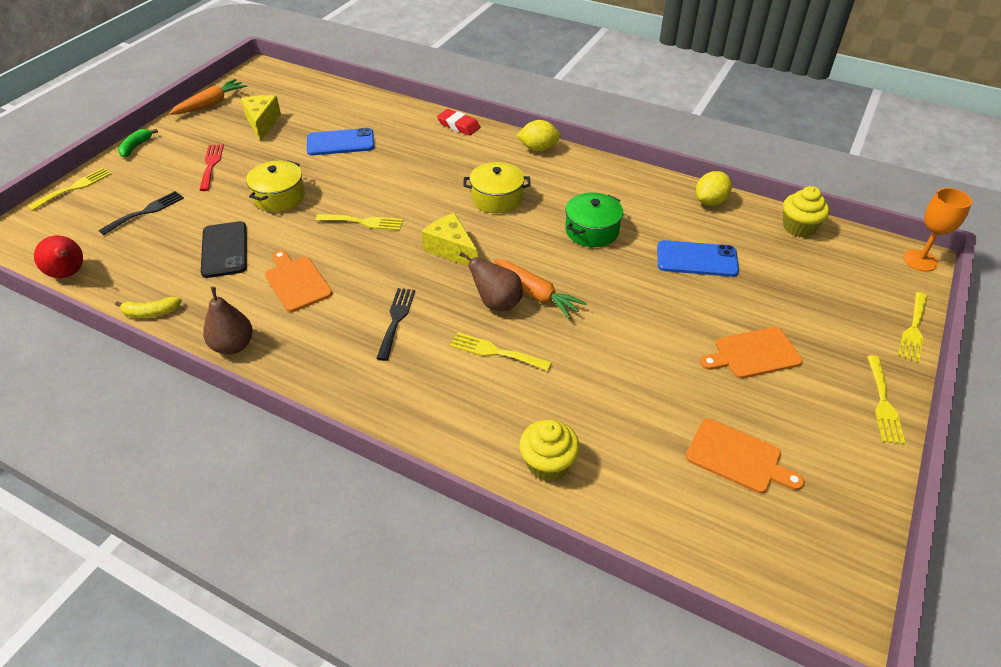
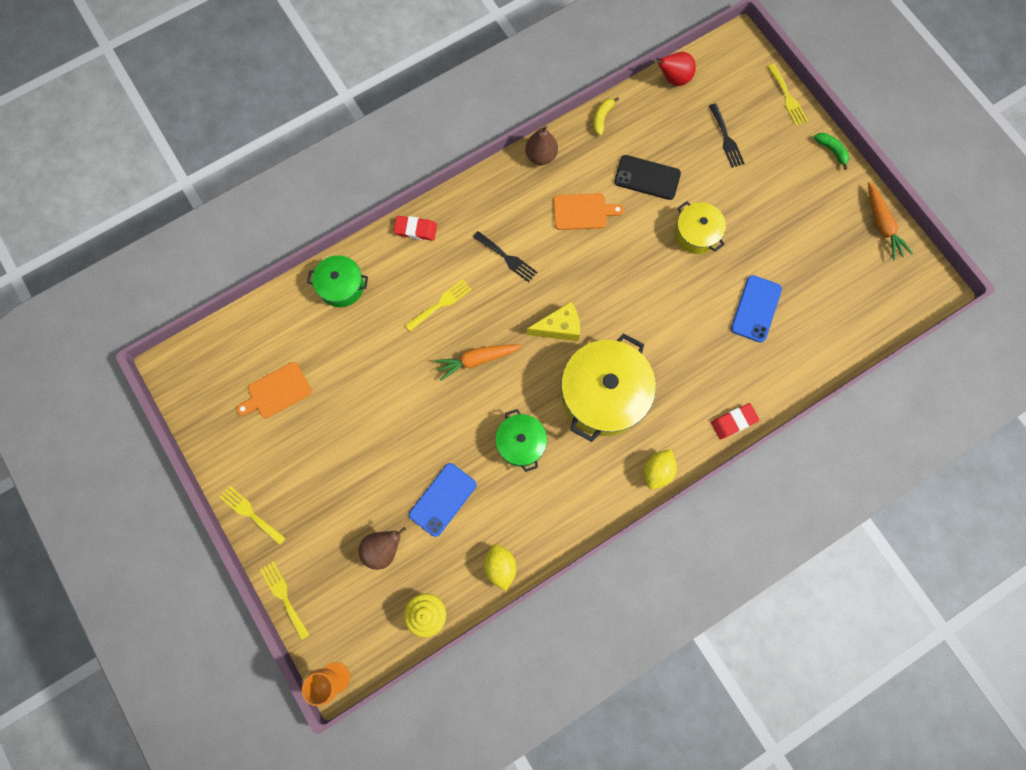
camera: 120 degrees right, 30 degrees up
(211, 165) = (772, 198): red fork -> none
(262, 123) = (824, 257): yellow cheese -> none
(363, 222) = (628, 281): yellow fork -> none
(412, 423) = (416, 229): none -> red eraser
(496, 303) = (484, 328): brown pear -> brown pear (383, 548)
(497, 198) = (603, 394): yellow pot -> yellow pot, size x1.81
(548, 464) = (341, 286): yellow cupcake -> green pot
(753, 353) = (337, 465): orange cutting board -> none

